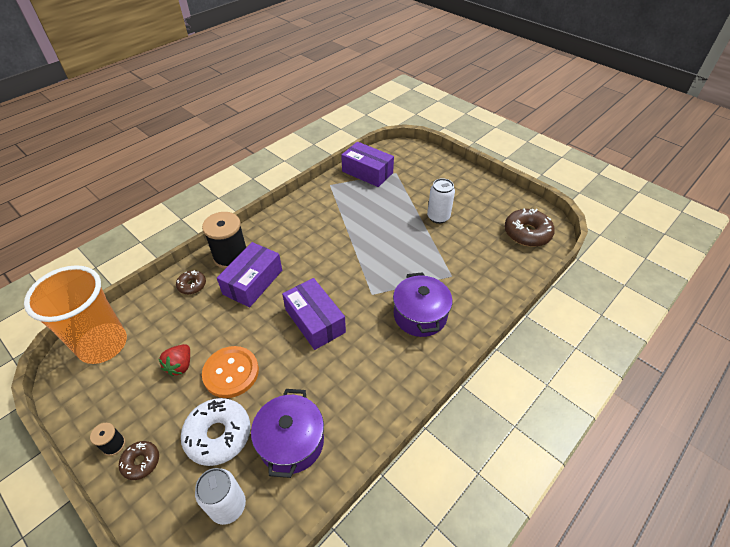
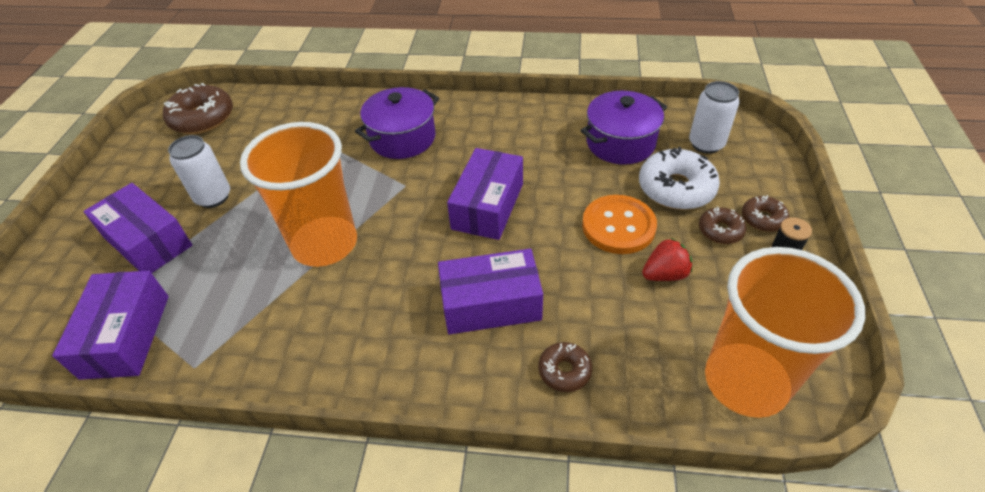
camera: 125 degrees left, 0 degrees up
(165, 425) = (720, 230): none -> brown donut
(231, 256) = (471, 370): black spool -> none
(358, 243) = (325, 244): none -> orange cup
(423, 189) = (148, 241): none -> purple box

